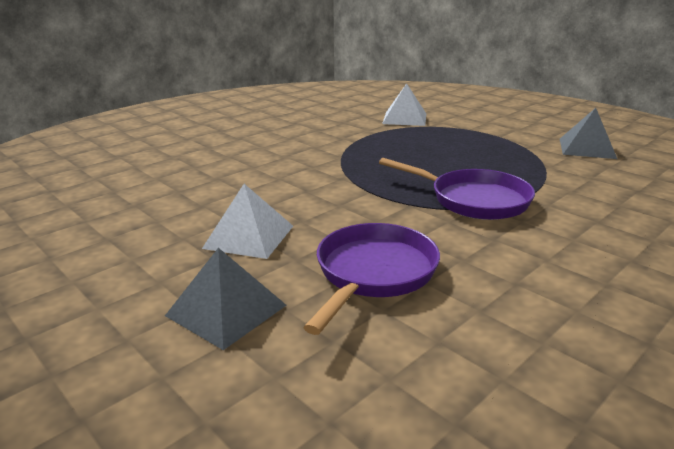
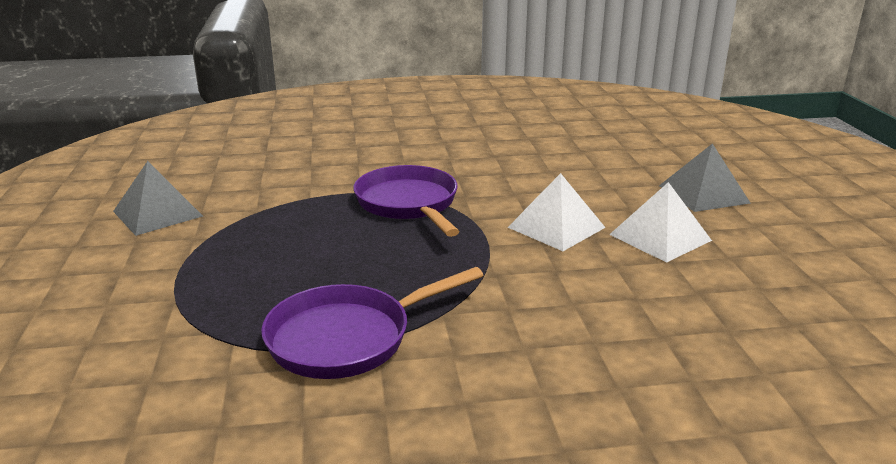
camera: 145 degrees left, 0 degrees up
(373, 273) = (579, 183): purple pan -> purple pan (347, 338)
(404, 118) = (184, 374): white pyramid -> white pyramid (556, 227)

